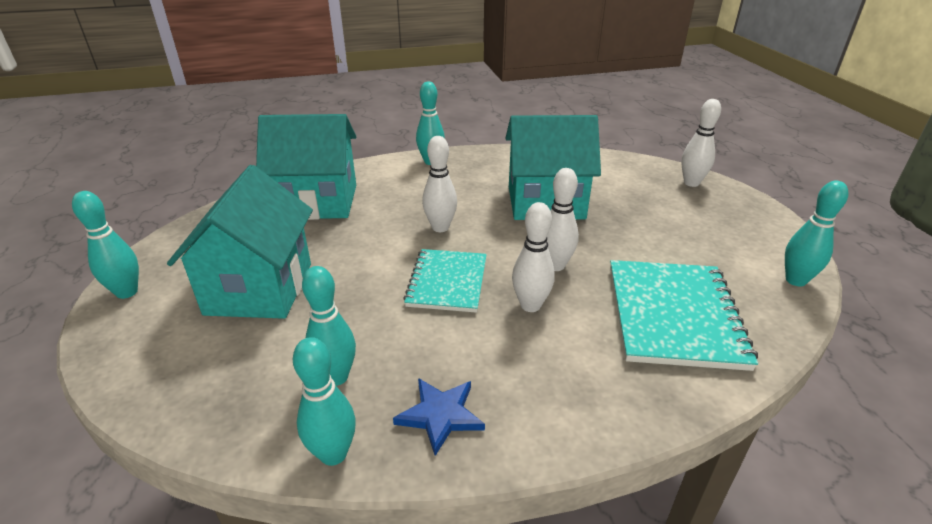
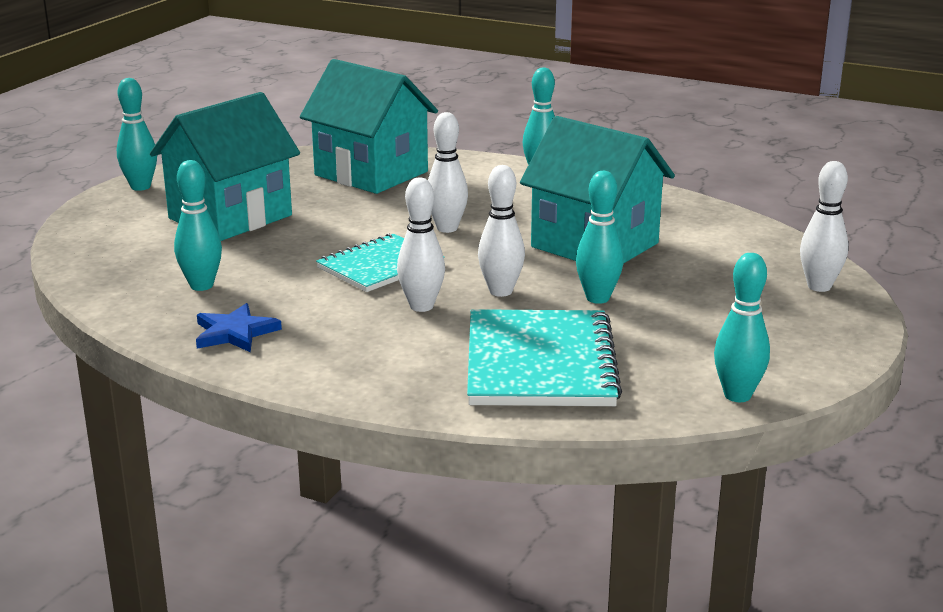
camera: 40 degrees right, 10 degrees down
(333, 454) = (139, 320): turquoise bowling pin -> turquoise bowling pin (597, 298)
(674, 315) = (540, 363): turquoise notebook -> turquoise notebook turned 45 degrees counterclockwise

